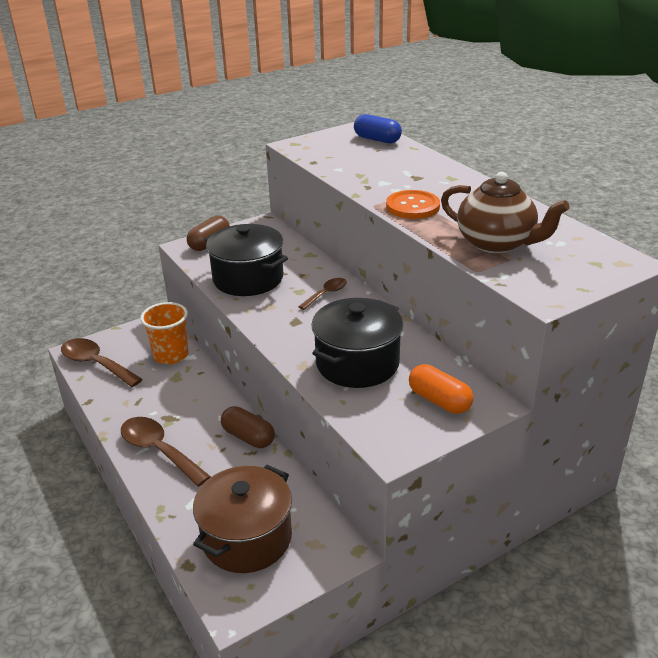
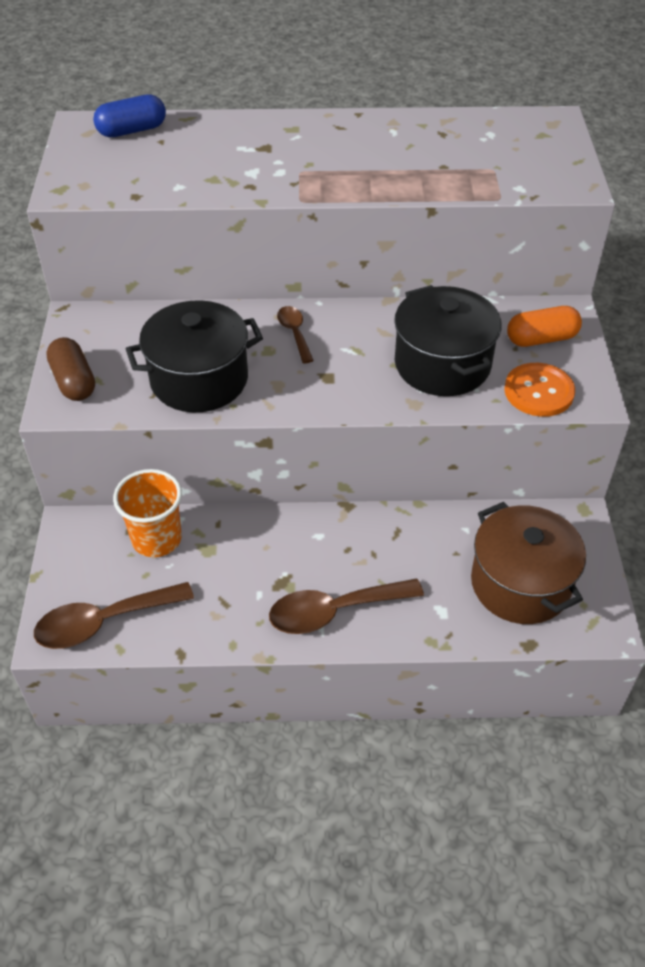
camera: 60 degrees left, 15 degrees up
(248, 437) = (370, 525): brown capsule -> none
(412, 206) = (331, 178): orange button -> orange button (539, 391)
(497, 243) = (459, 165): brown teapot -> none

